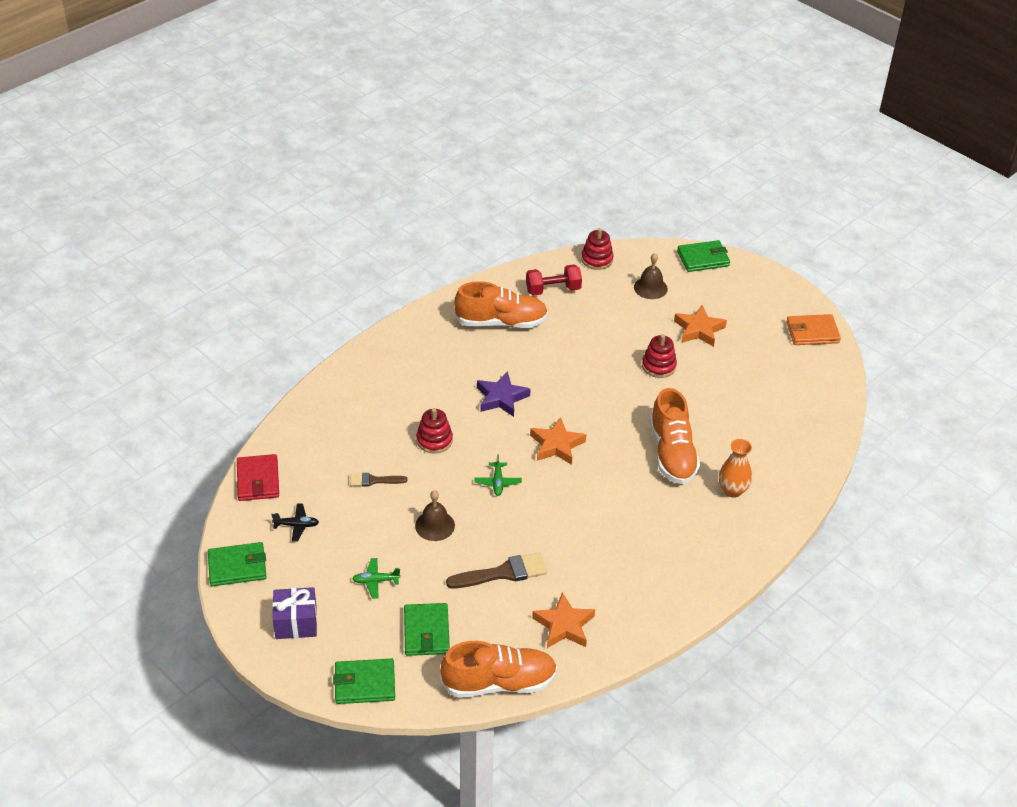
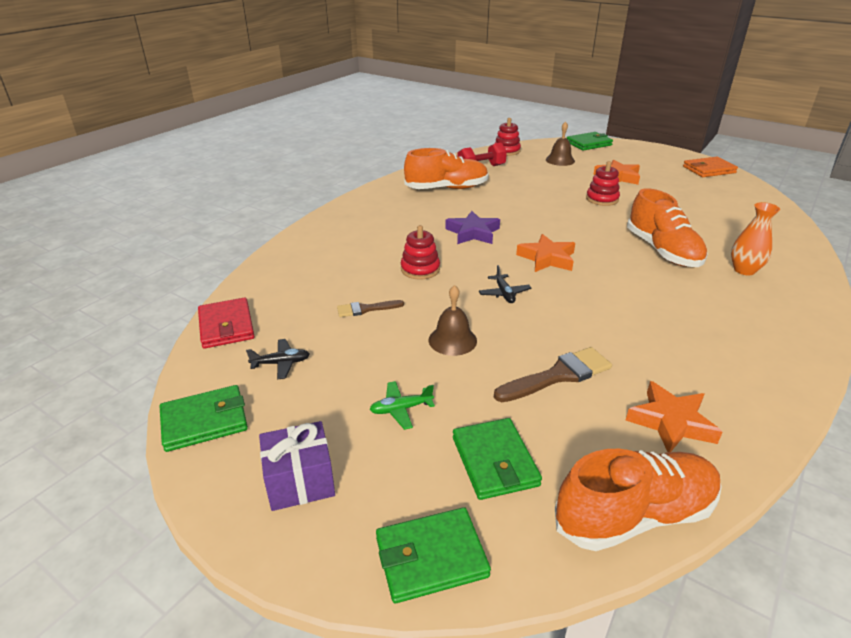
camera: 10 degrees left, 10 degrees down
(498, 482) = (504, 293): green plane -> black plane

